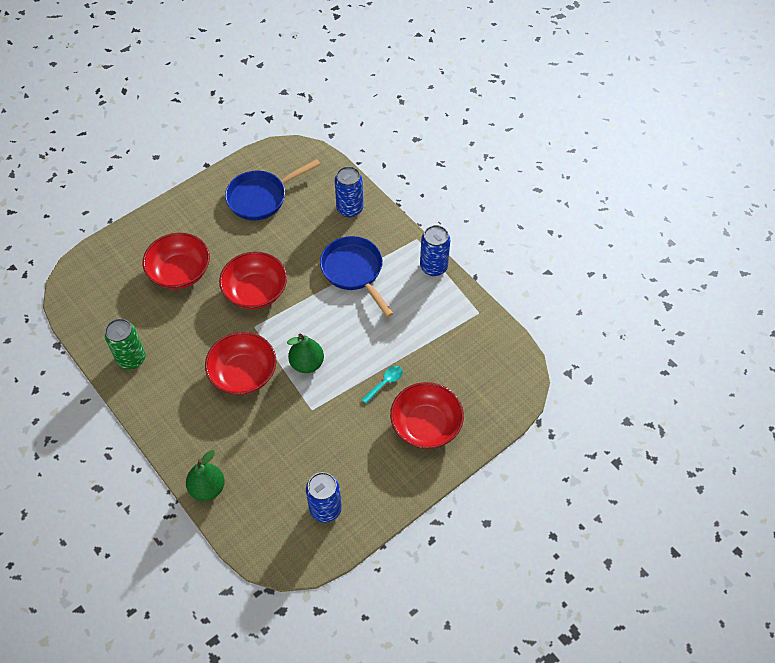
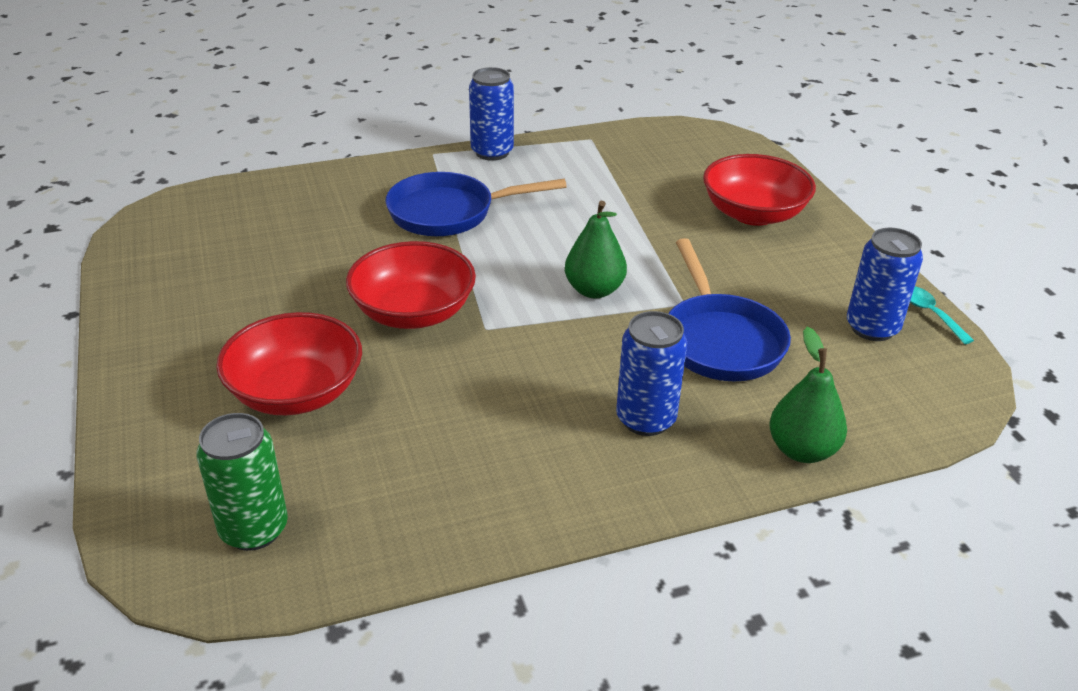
camera: 70 degrees left, 20 degrees down
(131, 359) = (458, 501): green can -> green can (254, 529)
(243, 374) = (578, 360): red bowl -> none
(261, 197) = (217, 266): blue pan -> blue pan (720, 340)
(350, 209) = (327, 192): blue can -> blue can (645, 419)
(385, 383) = (667, 230): turquoise spoon -> turquoise spoon (930, 313)

